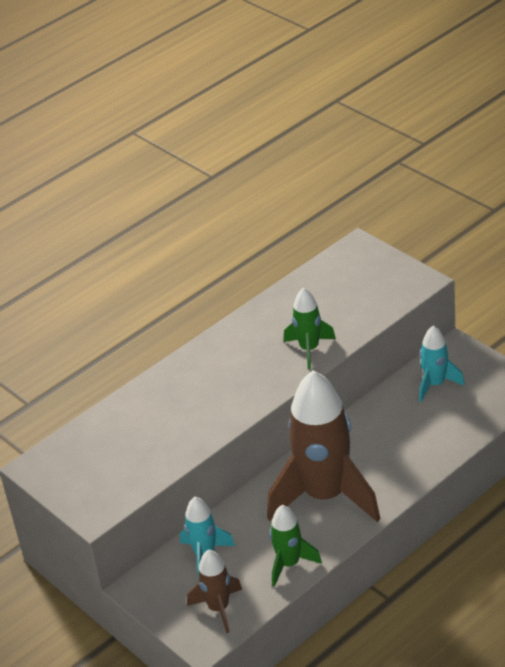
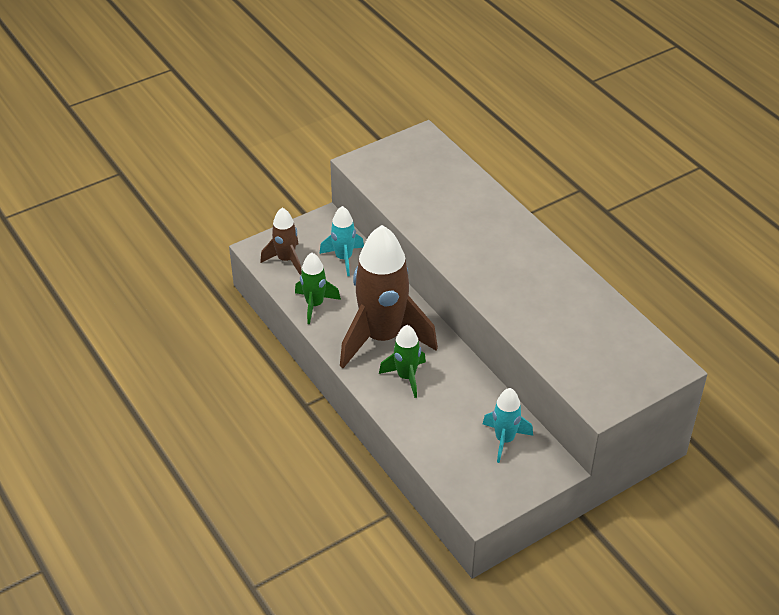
camera: 95 degrees right, 5 degrees up
(309, 349) = (516, 307): green rocket -> green rocket (406, 377)

